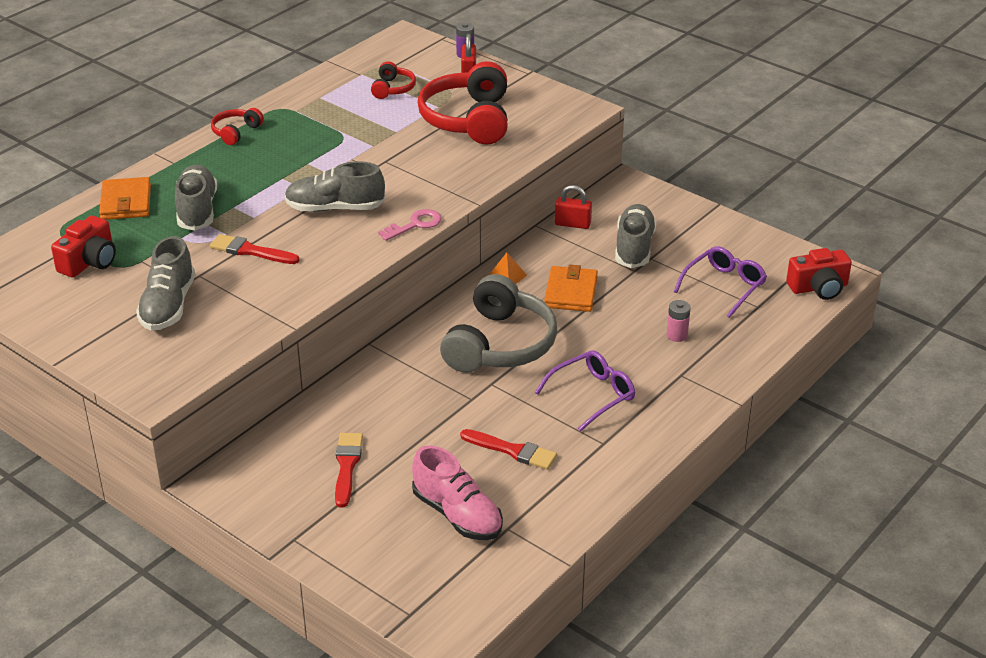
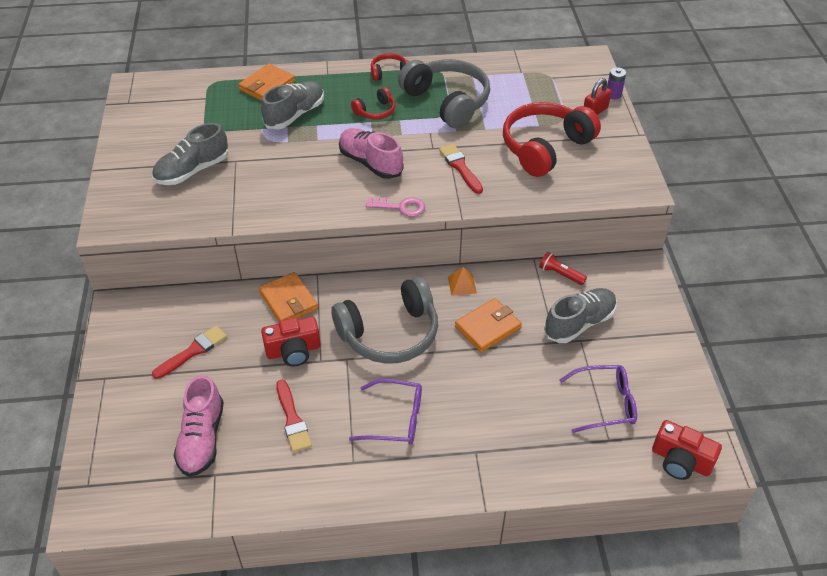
camera: 45 degrees right, 10 degrees up
(89, 261) = (197, 114): red camera -> red camera (293, 351)
(250, 251) = (283, 162): red brush -> red brush (460, 167)
(329, 128) = (447, 101): none -> grey headphones
(335, 208) = (370, 163): grey shoe -> pink shoe
(375, 377) = (288, 301): none -> orange wallet
(393, 88) = (527, 95): red headphones -> red headphones (375, 111)
(572, 224) = (560, 274): red padlock -> red flashlight
(677, 335) = (515, 417): pink battery -> none

